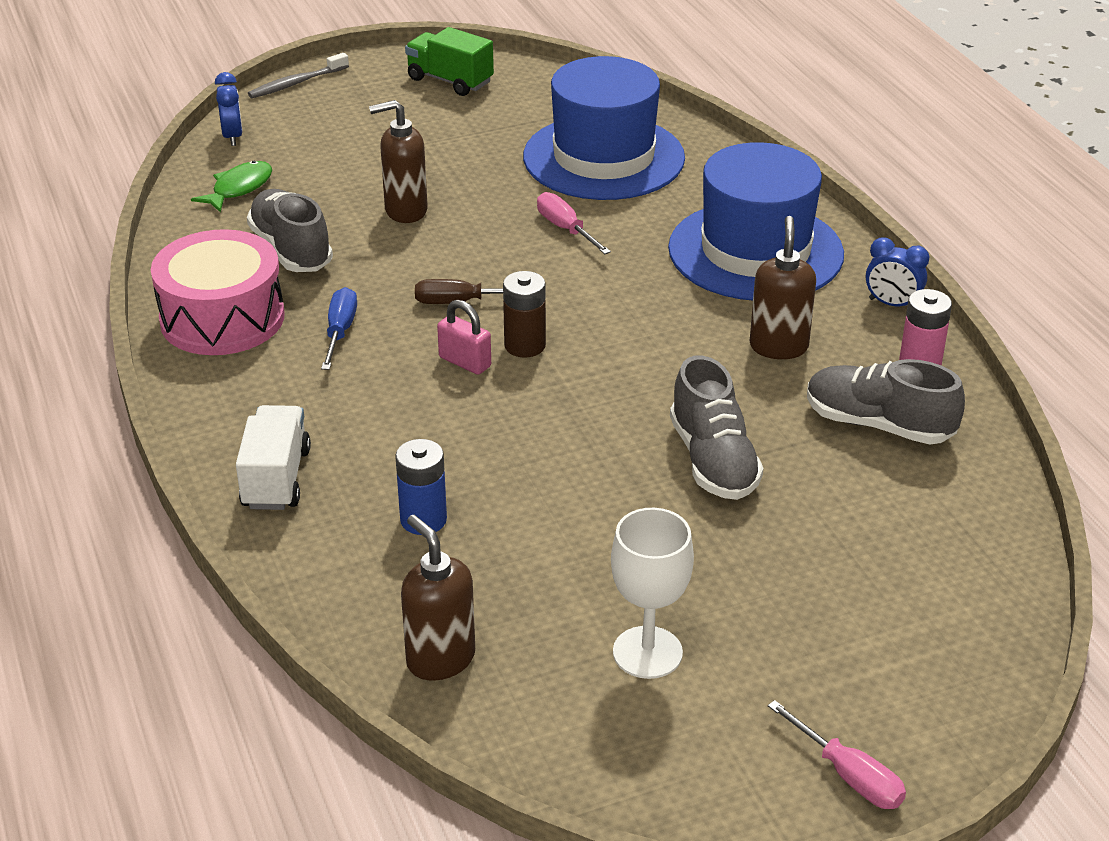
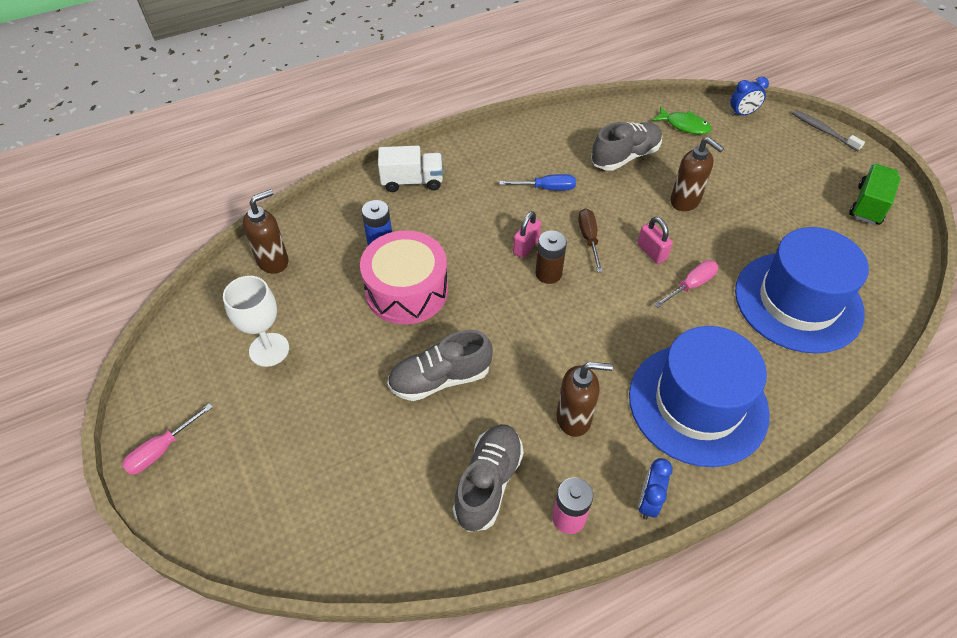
camera: 85 degrees right, 15 degrees up
(222, 318) = (549, 140): pink drum -> pink drum (406, 291)
(405, 211) = (685, 201): brown soap dispenser -> brown soap dispenser turned 150 degrees clockwise
(499, 251) = (652, 252): none -> pink padlock

